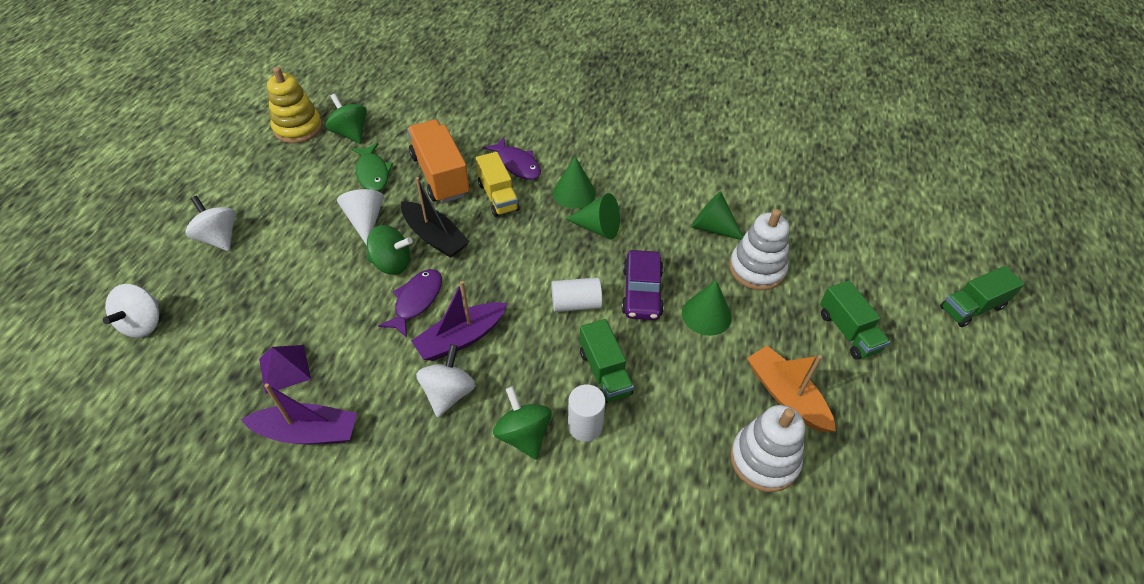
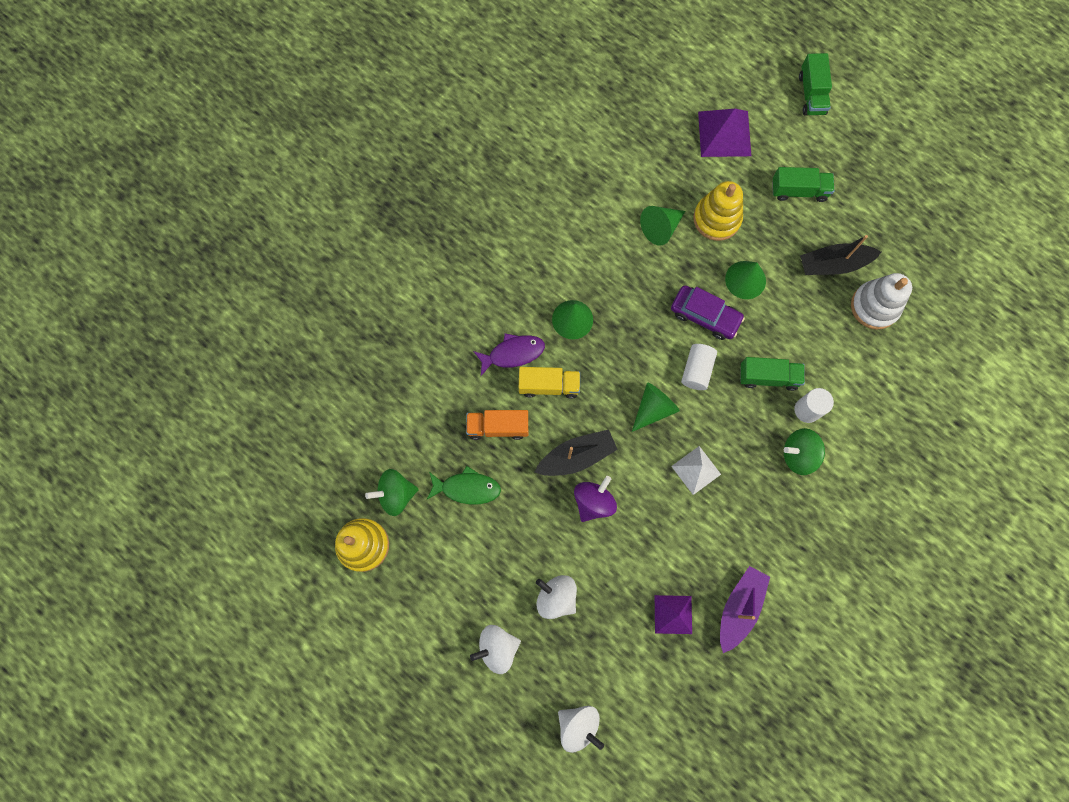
camera: 65 degrees left, 25 degrees up
(365, 221) = (530, 511): white cone -> none
(392, 263) = (593, 502): green spinning top -> purple spinning top
(416, 301) = (644, 493): purple fish -> none
(440, 175) = (498, 427): orange truck -> orange truck, size x0.66
(448, 393) = (743, 496): white spinning top -> white spinning top (556, 597)
(461, 338) = (696, 470): purple boat -> white pyramid
(598, 228) = (622, 318): green cone -> green cone (653, 408)
(757, 269) = (717, 219): white stacking toy -> yellow stacking toy
(786, 395) = (833, 264): orange boat -> black boat
(855, 246) = (724, 133): none -> purple pyramid

